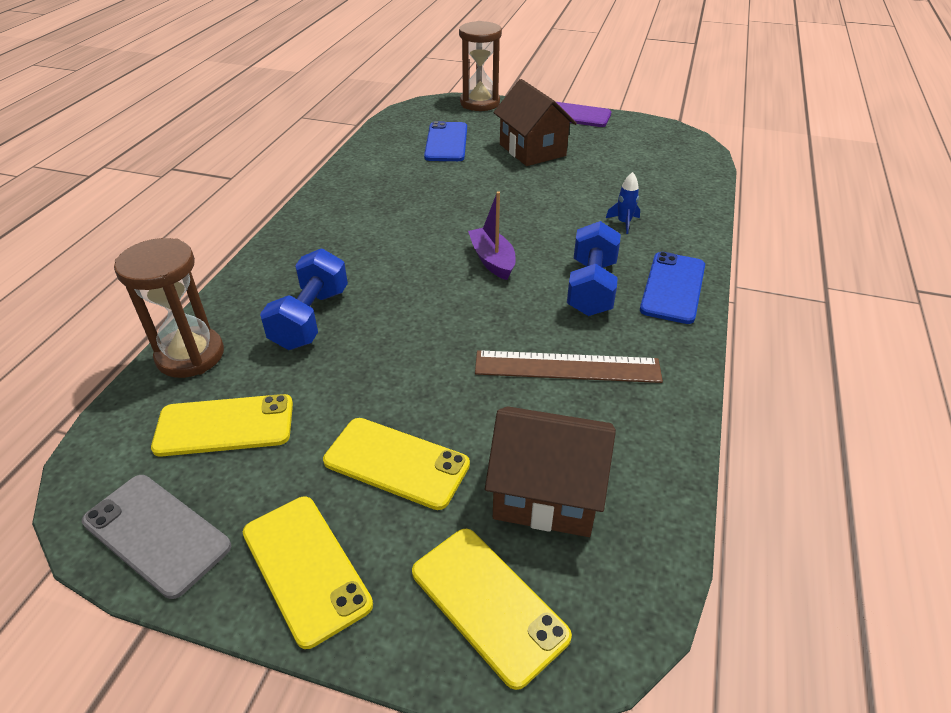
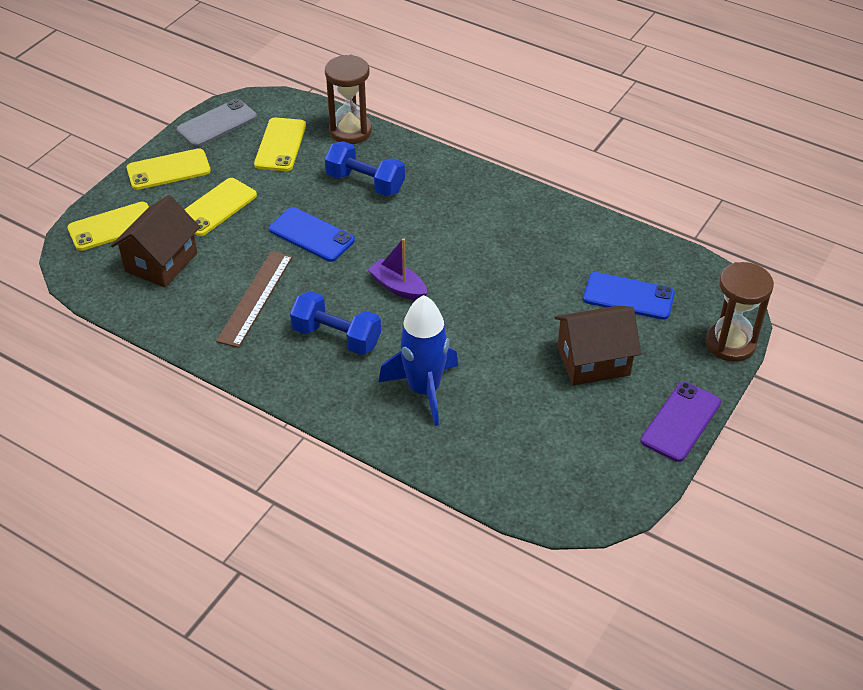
camera: 105 degrees right, 5 degrees up
(492, 260) = (398, 287): purple boat -> purple boat turned 135 degrees counterclockwise
(624, 223) = (424, 390): blue rocket -> blue rocket, size x2.43
(673, 287) = (315, 388): blue phone -> blue phone (311, 235)

